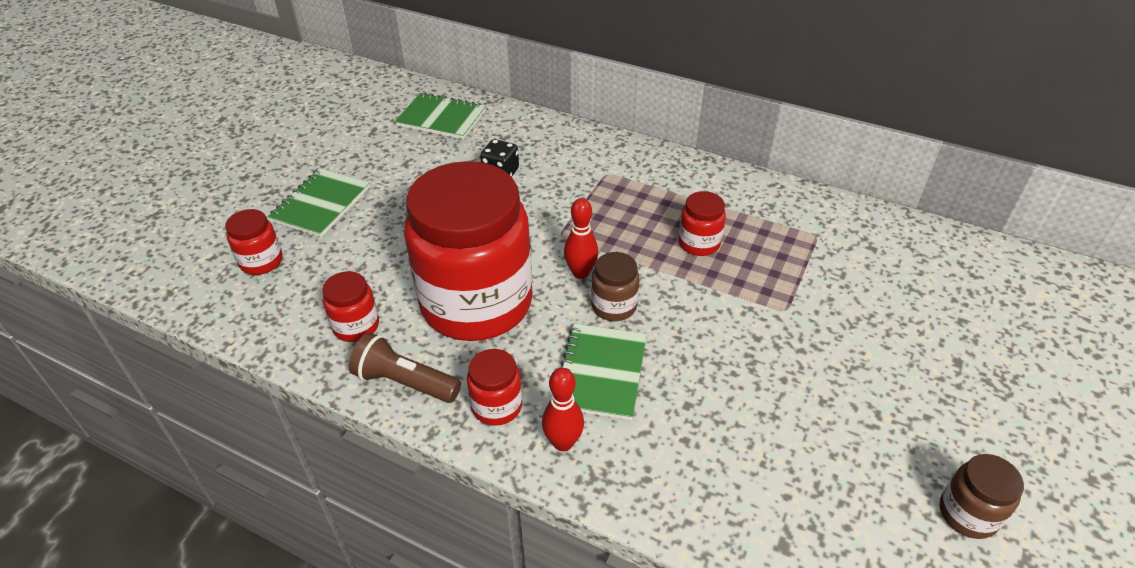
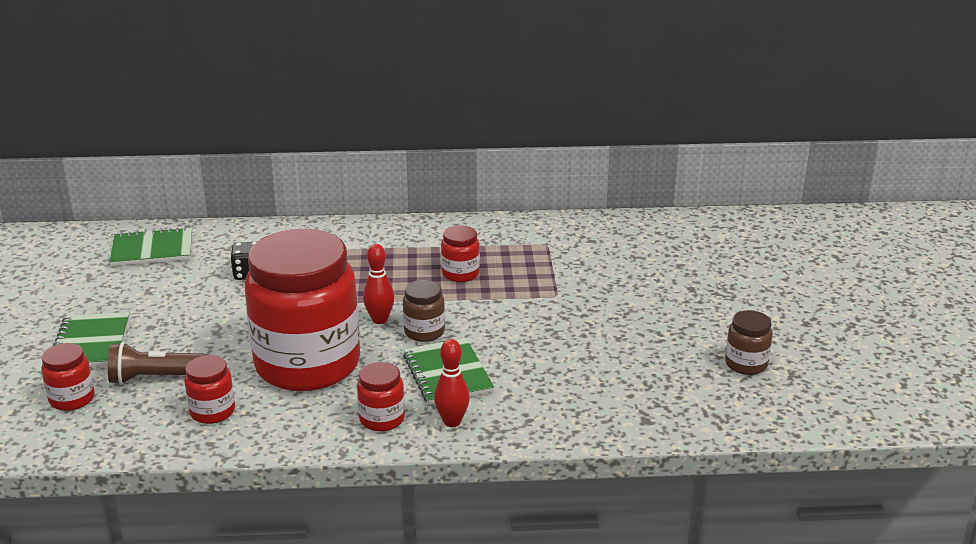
camera: 30 degrees left, 15 degrees down
(404, 382) = (291, 431): brown flashlight -> brown flashlight (154, 378)

